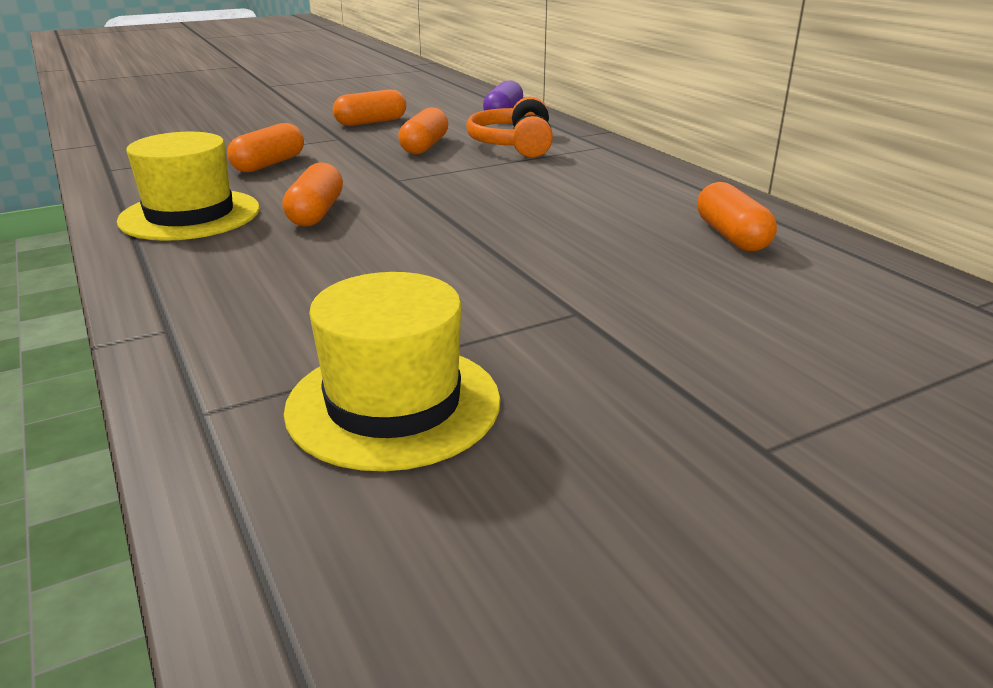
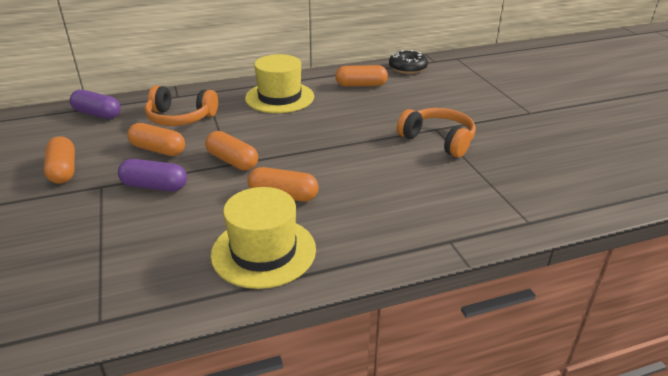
camera: 80 degrees left, 5 degrees up
(269, 164) = (153, 220): orange capsule -> orange capsule (232, 161)
(339, 156) = (155, 186): none -> purple capsule
(393, 404) = (514, 174): yellow hat -> yellow hat (279, 97)
(525, 316) = (438, 140): none -> orange headphones
(882, 275) = (407, 68): none -> black donut

